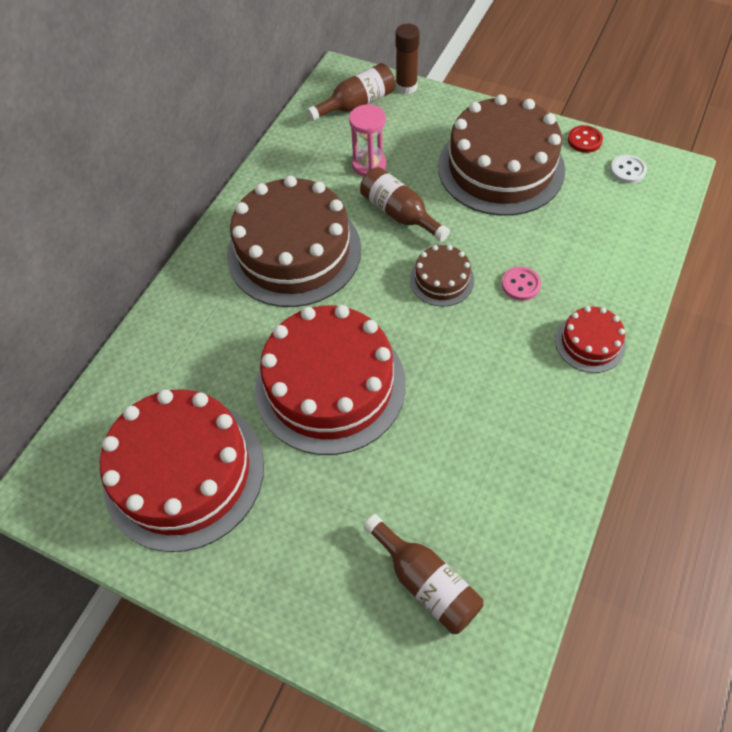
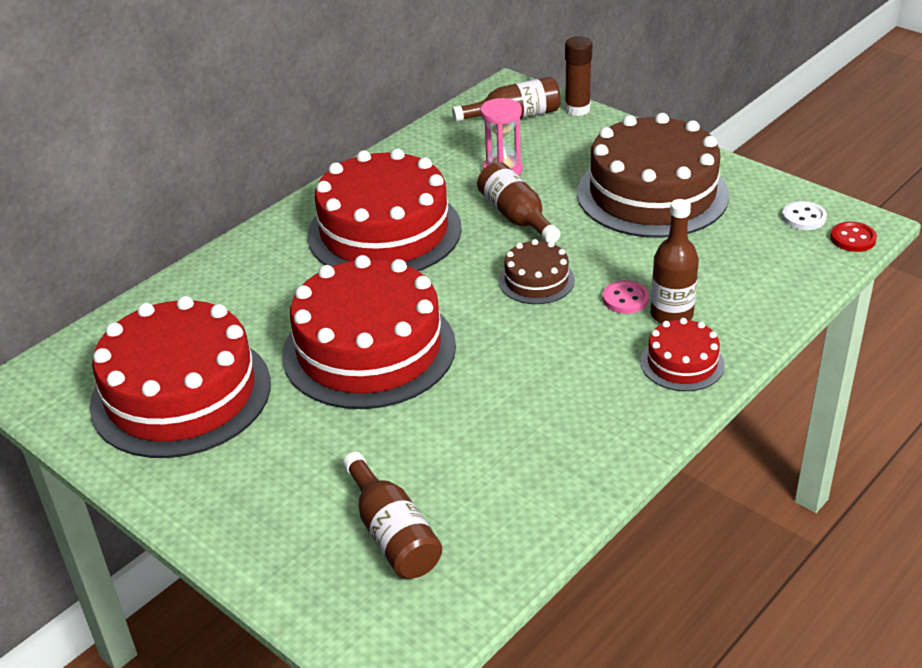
camera: 15 degrees right, 20 degrees down
(294, 252) = (384, 231): brown cake -> red cake
(563, 294) = (671, 315): none -> brown bottle
(584, 140) = (764, 183): red button -> red button (853, 238)

